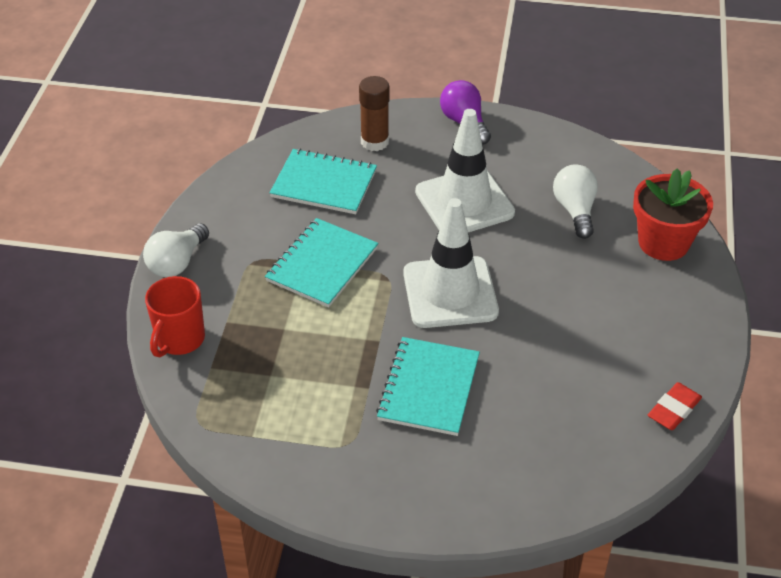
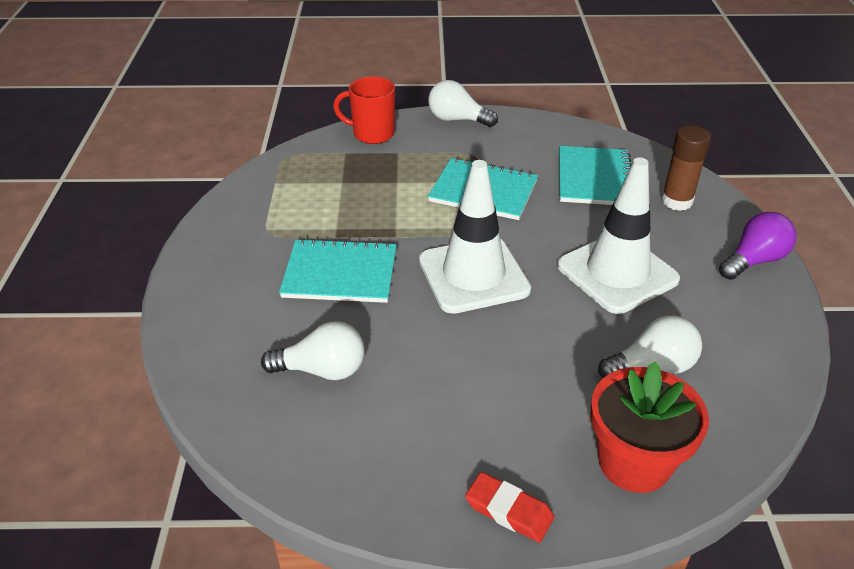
camera: 80 degrees right, 5 degrees down
(557, 410) = (322, 370): none -> white light bulb
(674, 409) = (335, 479): red eraser -> red eraser (509, 510)

